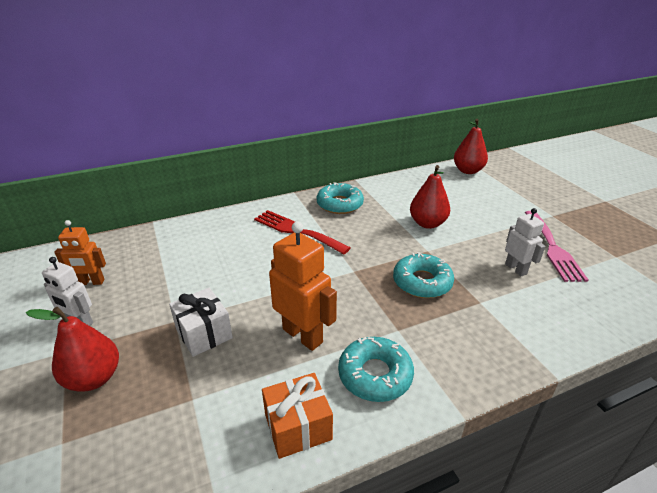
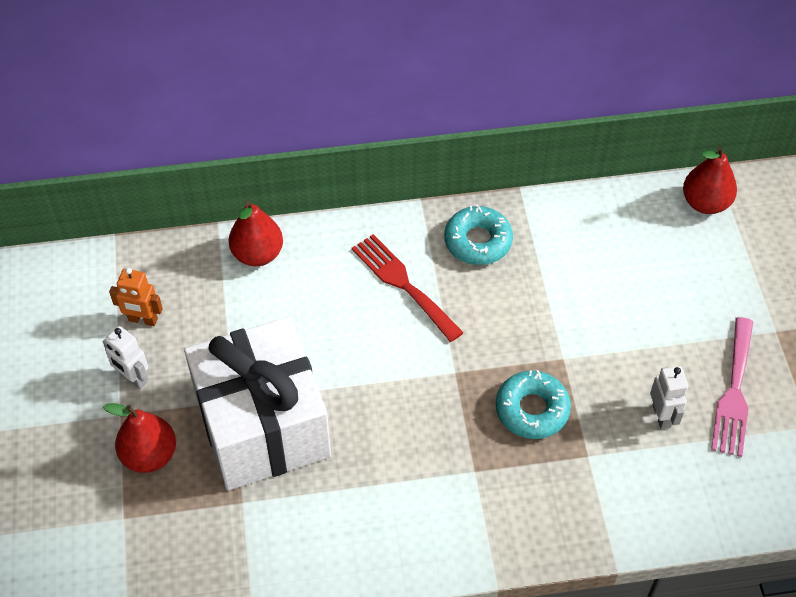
camera: 15 degrees right, 20 degrees up
(204, 333) = (262, 425): white gift -> white gift, size x2.32
(298, 427) = (336, 556): orange gift -> none
(303, 335) = (367, 453): orange robot -> none
(375, 375) = (428, 520): turquoise donut -> none
(427, 223) = (586, 308): red pear -> red pear (257, 254)

